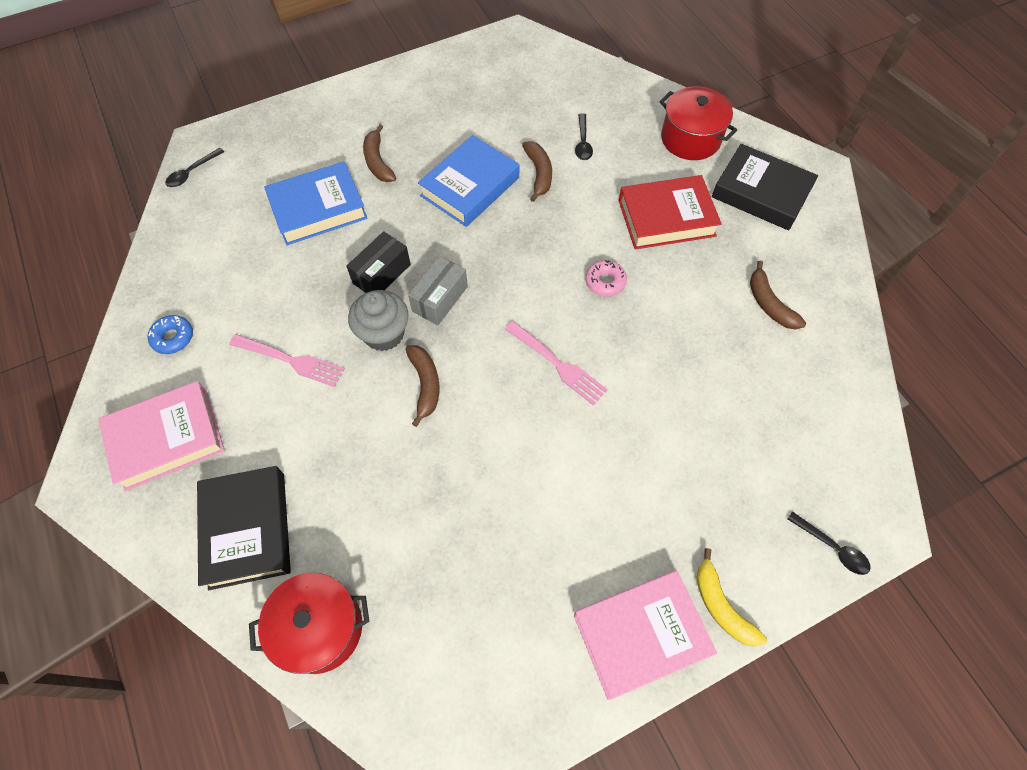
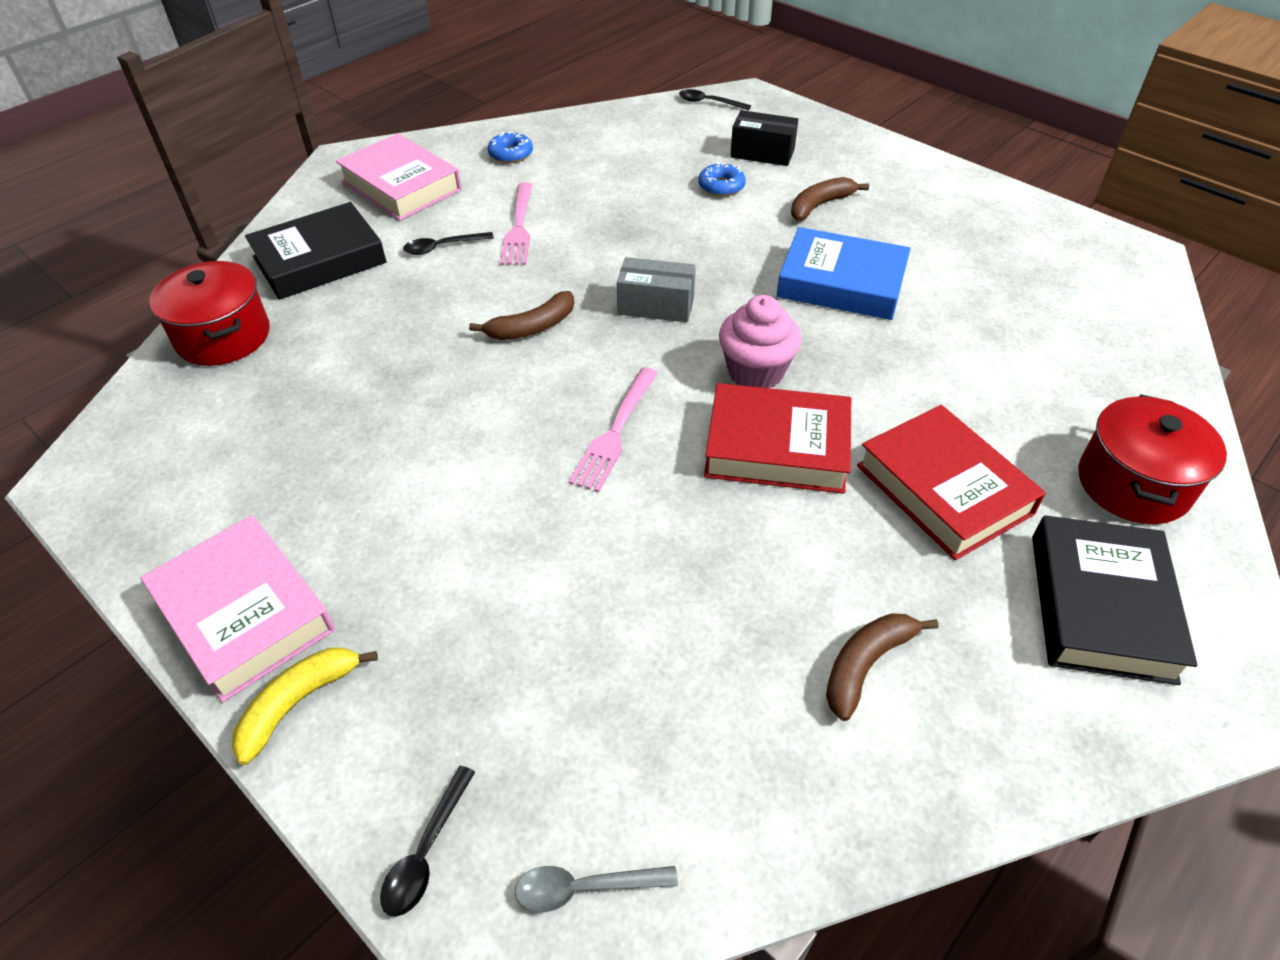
camera: 70 degrees right, 15 degrees down
(318, 209) = (721, 186): blue book -> blue donut
(382, 274) = (663, 253): black box -> black box (762, 153)
(384, 334) = (584, 278): grey cupcake -> none
(535, 267) = (755, 372): none -> pink cupcake
(539, 174) = (913, 336): brown banana -> none
(583, 142) = (1008, 364): black spoon -> black spoon (442, 247)
(605, 282) = (777, 447): pink donut -> red book
(864, 474) = (585, 887): none -> grey spoon

